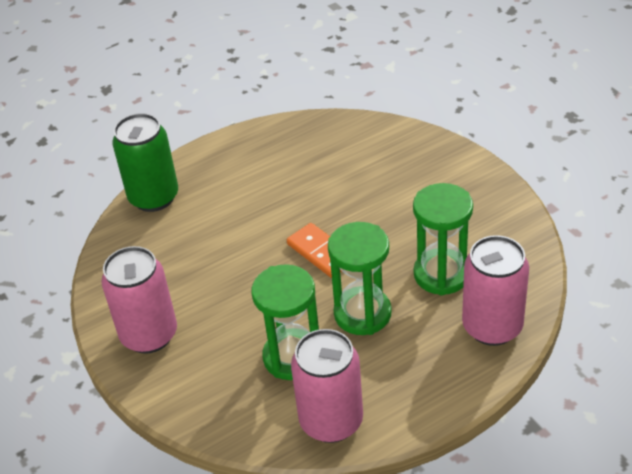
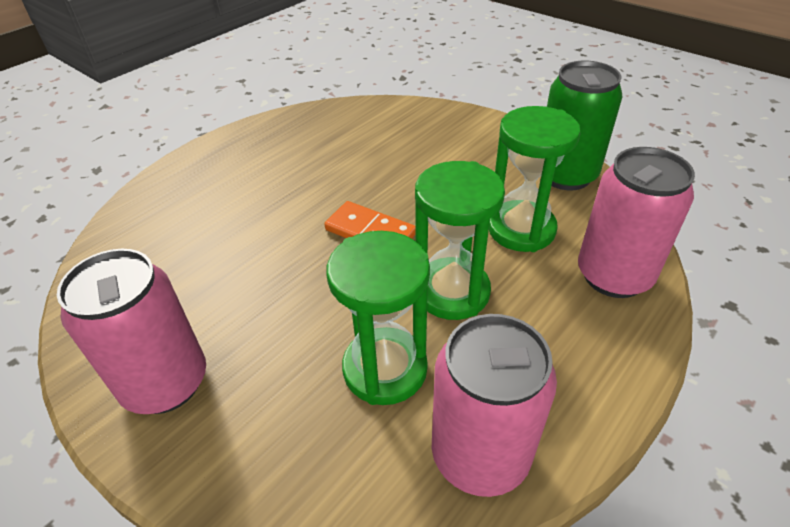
camera: 20 degrees left, 0 degrees up
(154, 197) = (143, 208): green can -> green can (566, 175)

